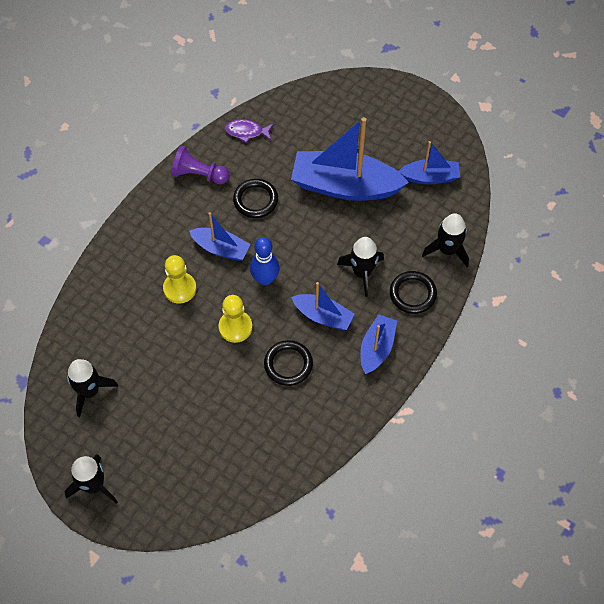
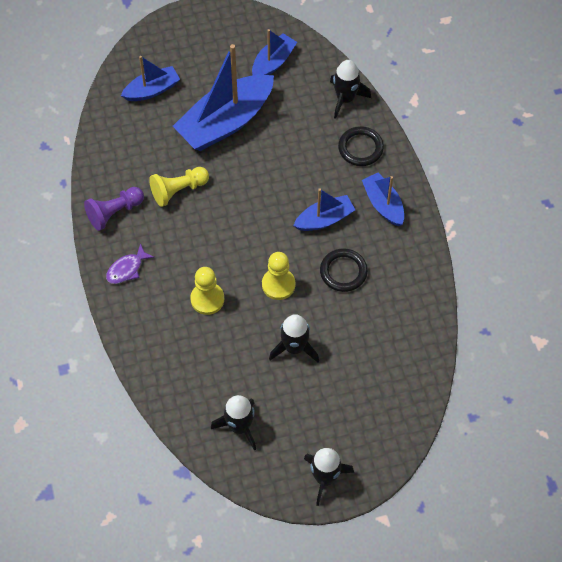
camera: 50 degrees left, 0 degrees up
(221, 248) = (199, 245): blue boat -> blue boat (152, 90)
(247, 132) = (108, 151): purple fish -> purple fish (127, 269)
(255, 200) = (178, 190): black ring -> yellow pawn
(265, 279) = (255, 234): blue bowling pin -> none
(362, 272) = (312, 167): black rocket -> black rocket (294, 348)

